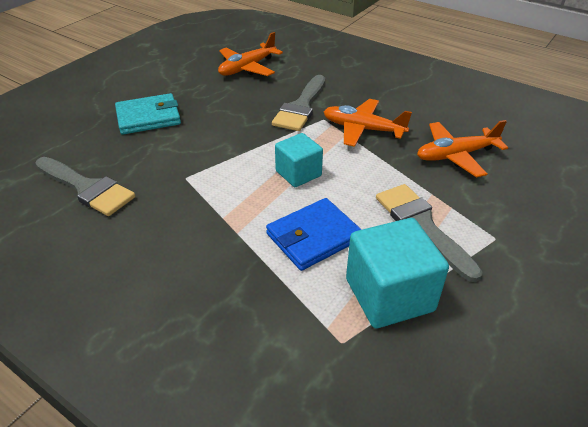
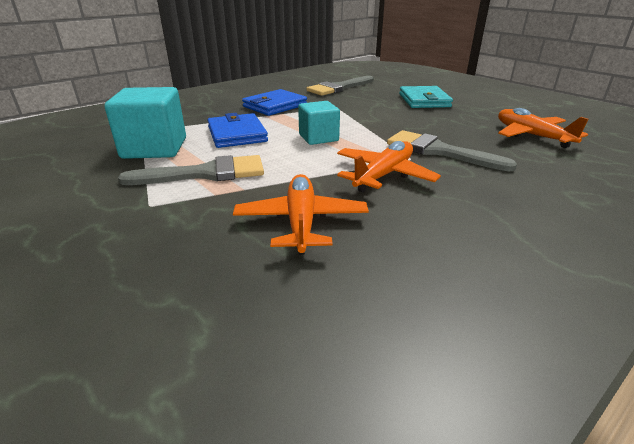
camera: 105 degrees right, 10 degrees down
(191, 233) = (275, 106): none -> blue wallet

